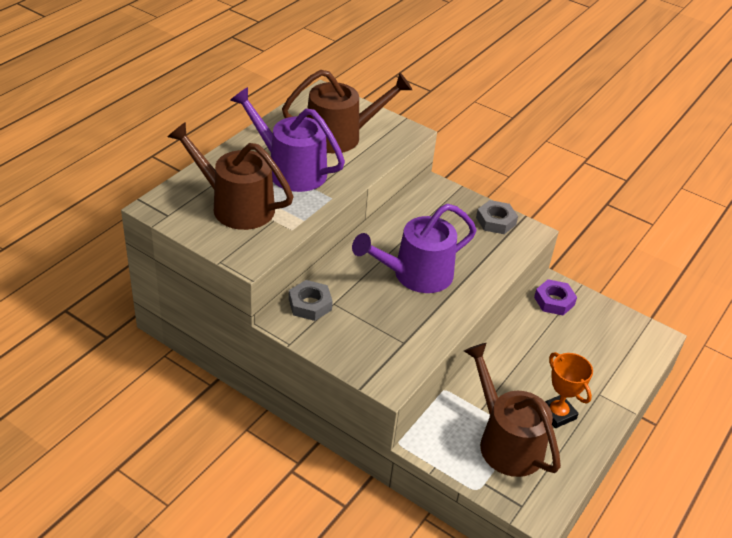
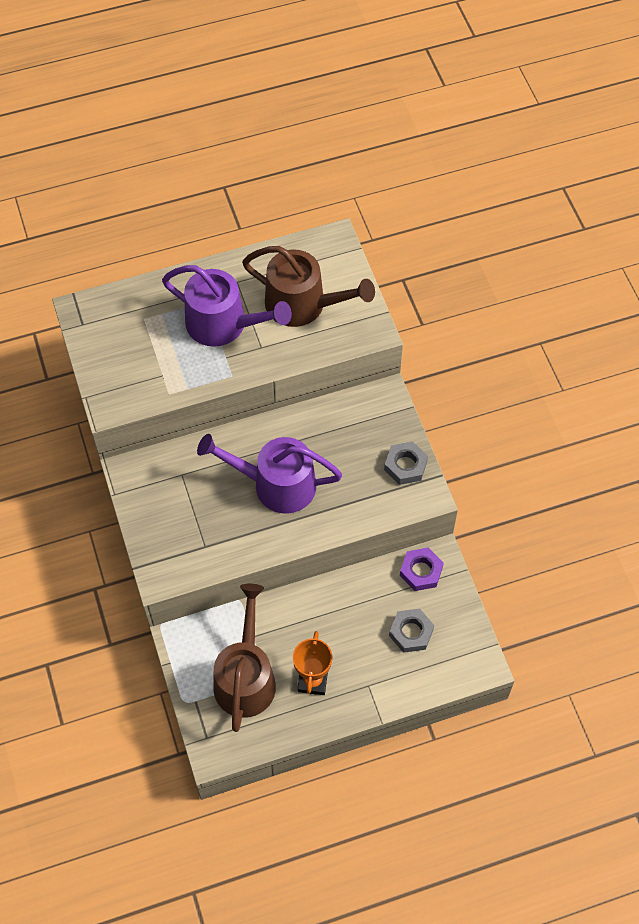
camera: 40 degrees right, 20 degrees up
(236, 206) = (144, 343): brown watering can -> none
(290, 170) = (223, 324): purple watering can -> purple watering can turned 135 degrees clockwise
(310, 304) = (161, 464): grey nut -> grey nut (411, 632)

